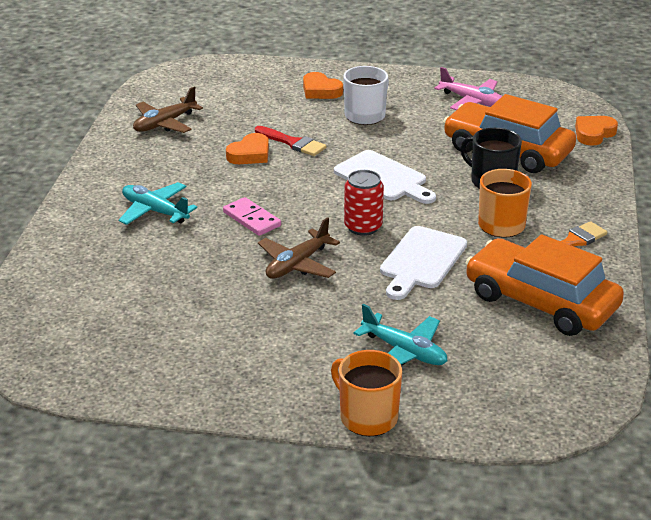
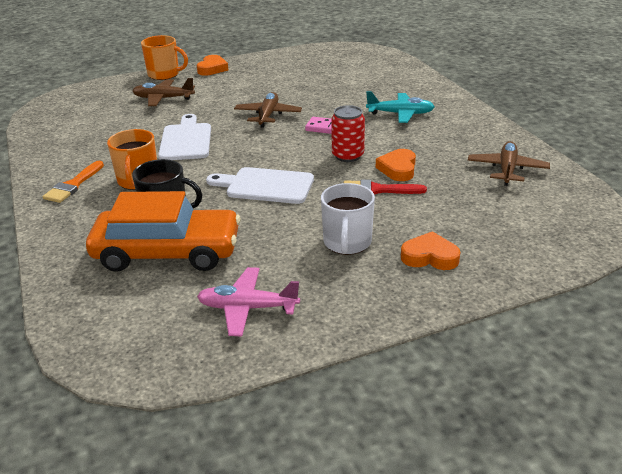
camera: 150 degrees right, 0 degrees up
(363, 227) = (246, 147): red can -> red can (347, 156)
(404, 351) = (163, 98): turquoise plane -> brown plane
(541, 301) = (87, 142): orange car -> none
(594, 134) = (73, 311): orange heart -> orange heart (212, 69)

